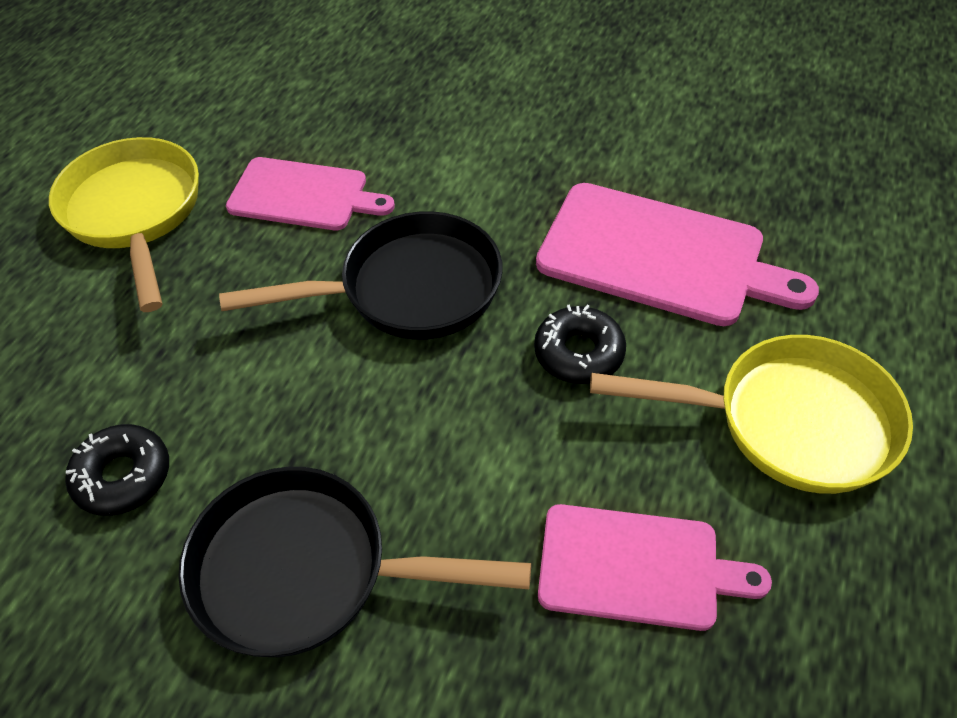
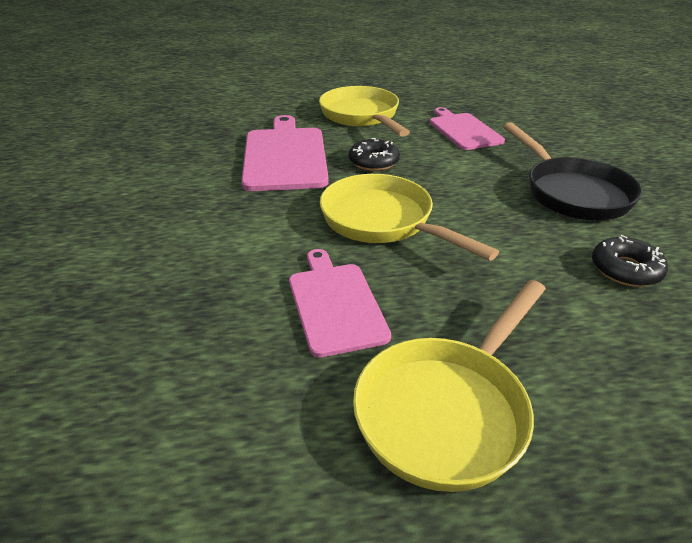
camera: 120 degrees left, 15 degrees down
(408, 289) = (383, 221): black pan -> yellow pan

